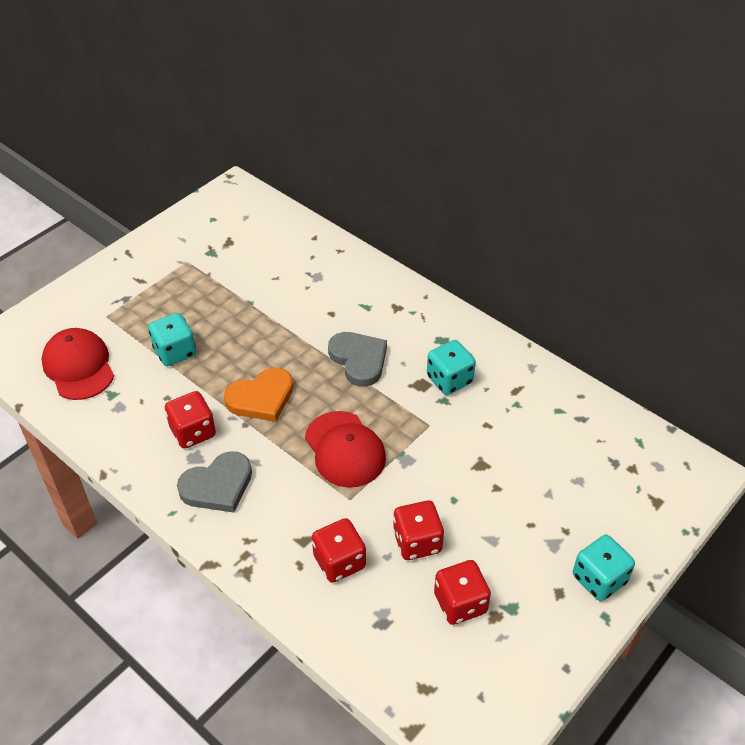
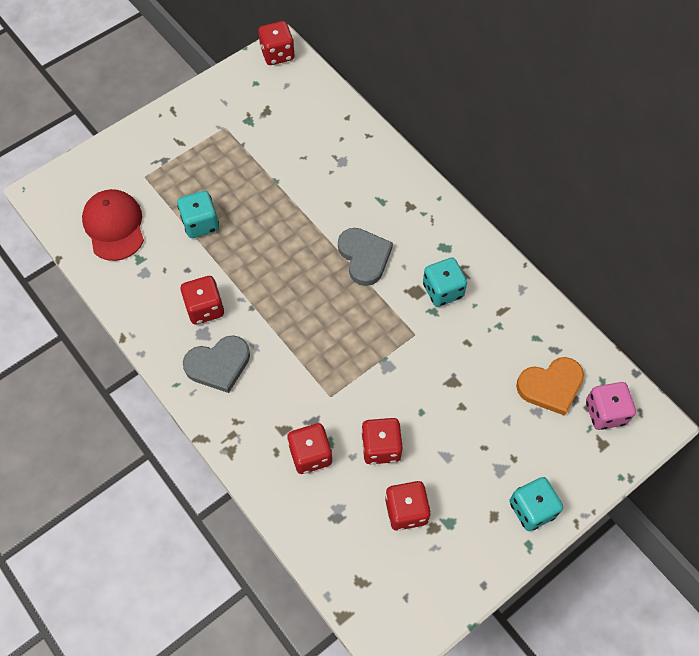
camera: 10 degrees right, 15 degrees up
(231, 192) = (277, 54): none -> red dice
(261, 398) = (270, 283): orange heart -> orange heart (551, 386)
(345, 449) = (335, 347): red cap -> none
(650, 470) = (605, 412): none -> pink dice

